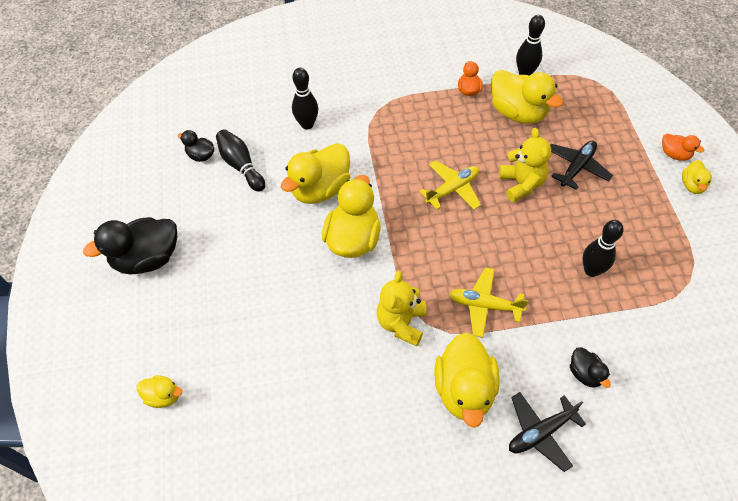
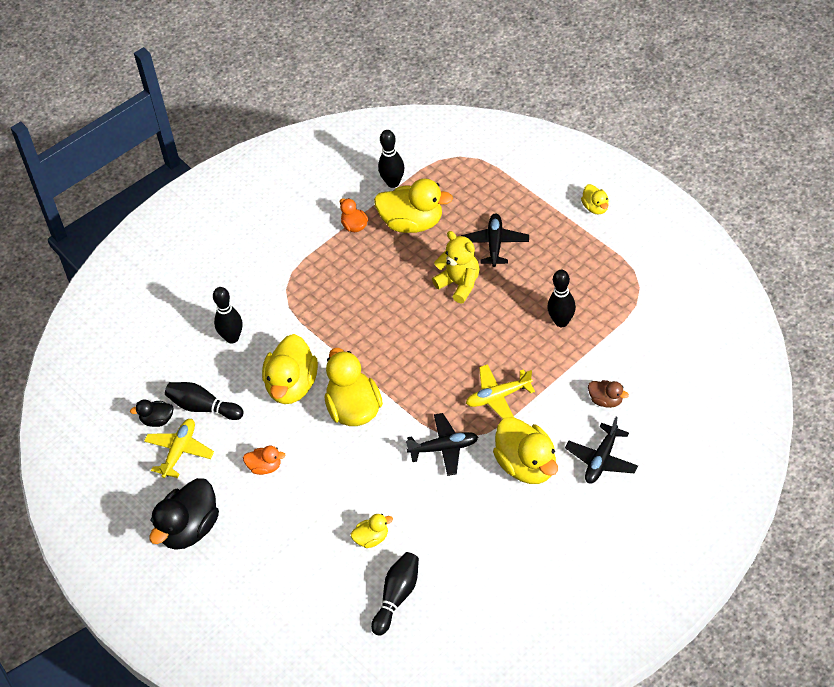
camera: 30 degrees left, 5 degrees down
(163, 396) = (299, 613): yellow duck -> yellow duck (371, 538)
(253, 440) = (397, 597): none -> black bowling pin
(401, 323) = (444, 448): yellow teddy bear -> black plane
(452, 189) = (405, 321): yellow plane -> yellow plane (179, 451)
(585, 373) = (606, 400): black duck -> brown duck
(674, 154) = (566, 188): orange duck -> orange duck (265, 467)

